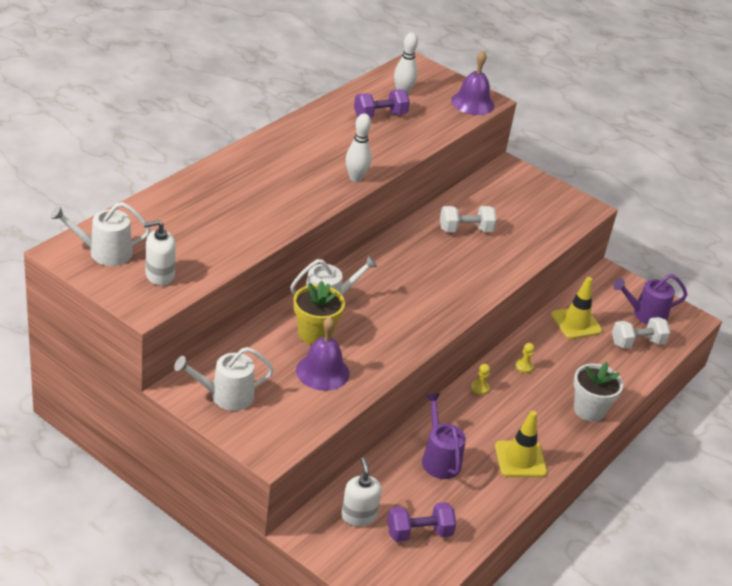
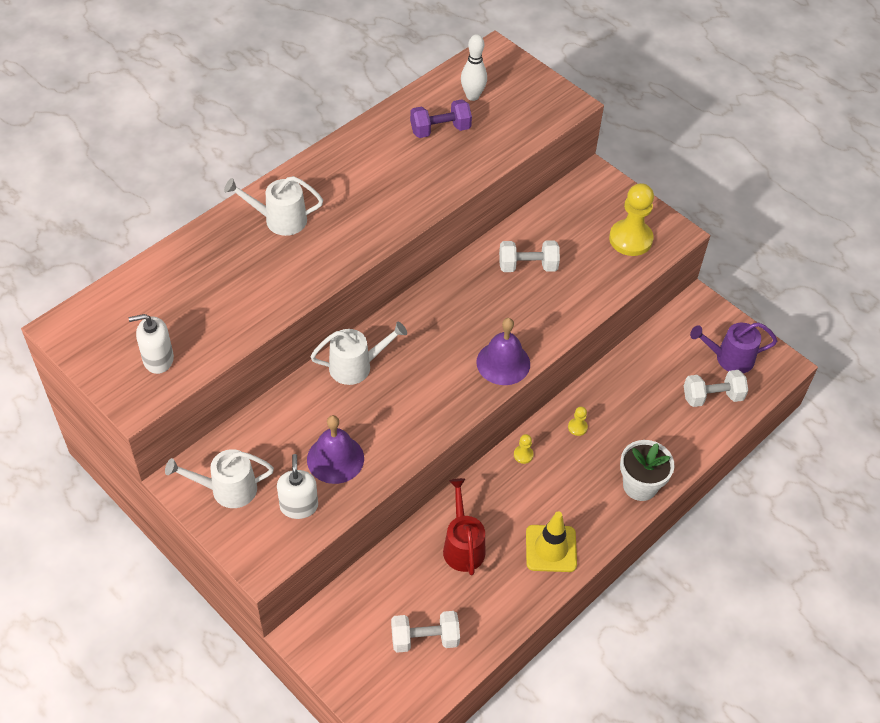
camera: 10 degrees right, 15 degrees up
(104, 252) = (104, 329): white watering can -> white watering can (279, 220)
(315, 334) = (335, 408): yellow flower pot -> none
(355, 178) = (396, 221): white bowling pin -> none
(358, 516) = (364, 615): white soap dispenser -> white soap dispenser (299, 506)
(419, 533) = (425, 638): purple dumbbell -> white dumbbell
(439, 459) = (462, 546): purple watering can -> red watering can
(472, 103) = (551, 108): purple bell -> purple bell (503, 363)
(550, 211) = (630, 239): none -> yellow pawn
(576, 323) = (647, 369): yellow traffic cone -> none

